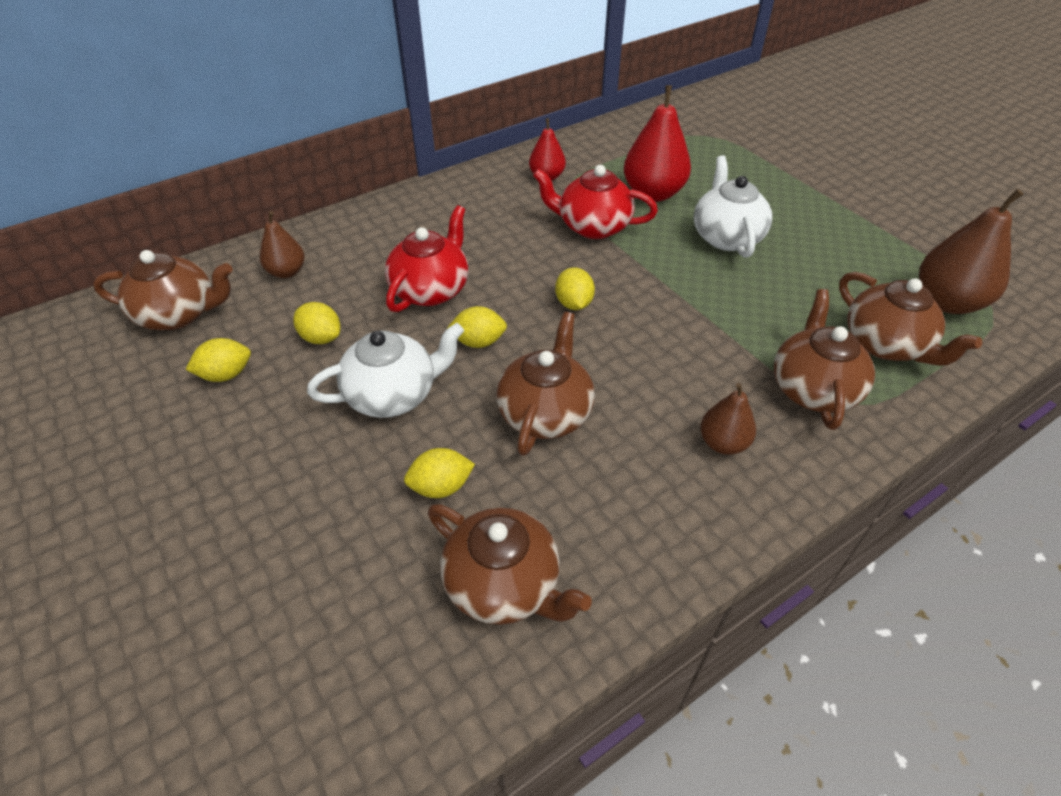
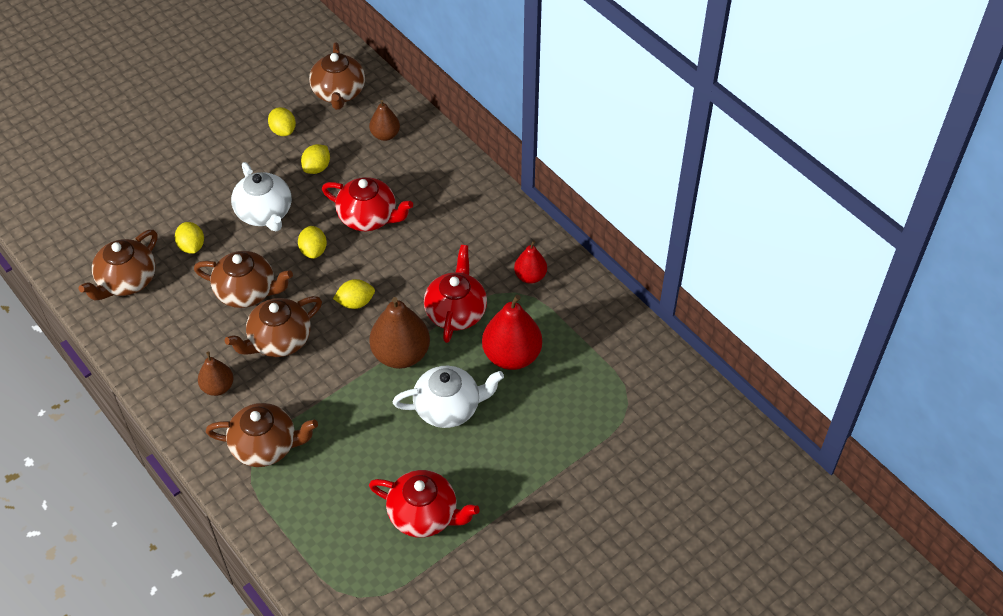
camera: 85 degrees right, 5 degrees up
(869, 258) = (424, 515): none -> red teapot
(886, 345) = (312, 504): brown teapot -> brown teapot (279, 341)
(947, 302) = (365, 562): brown pear -> brown pear (401, 354)

